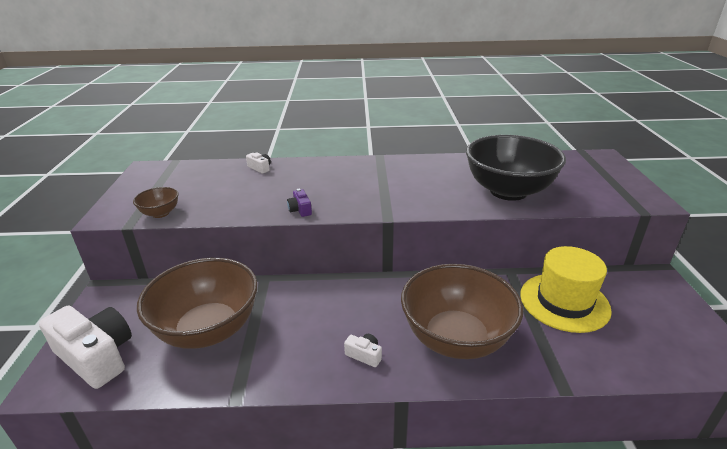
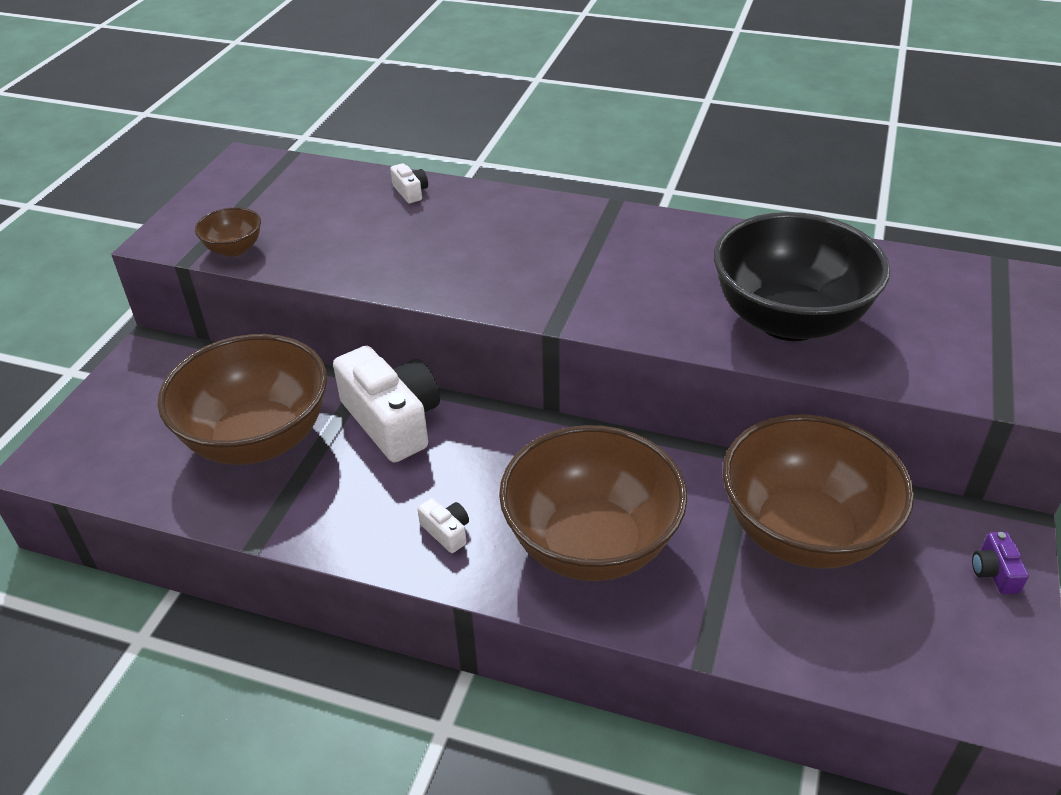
camera: 20 degrees right, 10 degrees up
(96, 356) = (111, 440): white camera -> white camera (392, 420)
(300, 210) = (430, 285): purple camera -> purple camera (994, 572)
(564, 302) = (803, 532): yellow hat -> brown bowl

